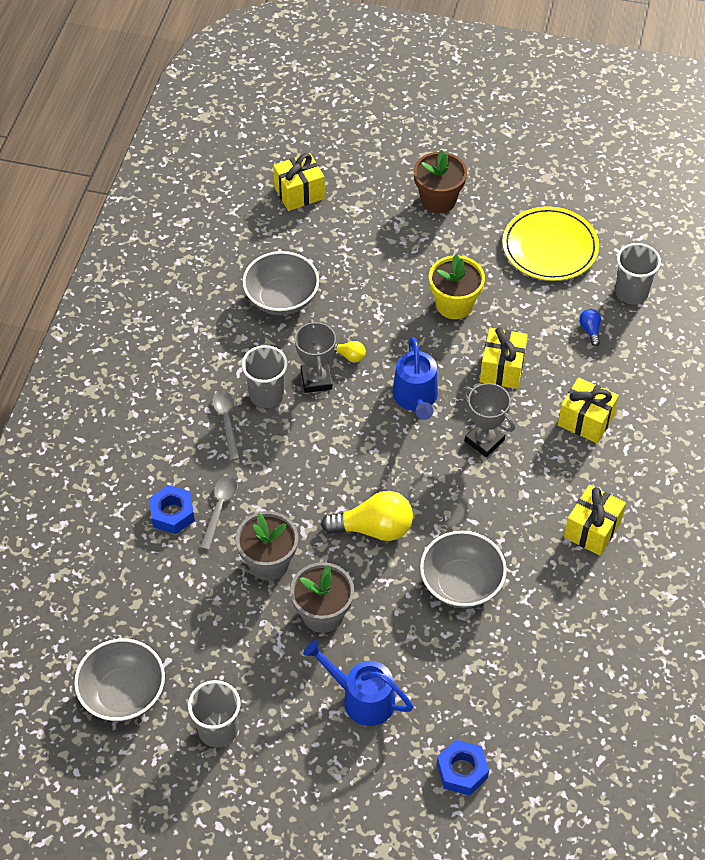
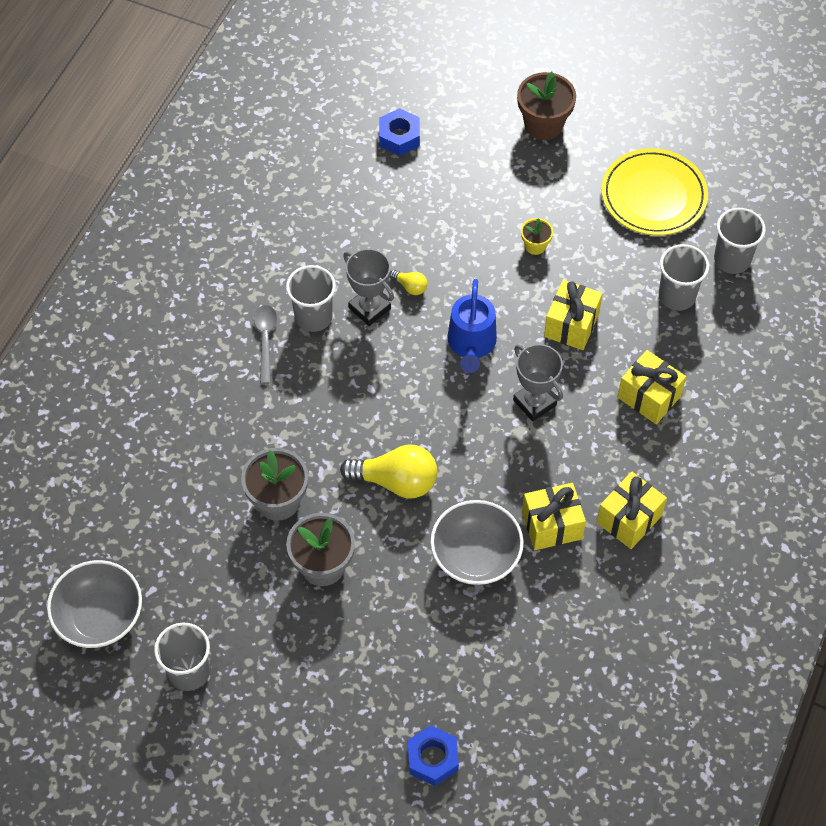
camera: 10 degrees right, 5 degrees up
(172, 514) = (188, 432): blue nut -> blue nut (399, 137)
(219, 508) = (238, 434): grey spoon -> none
(281, 299) = (351, 212): grey bowl -> none
(299, 193) = (395, 95): yellow gift -> yellow gift (552, 525)
(316, 380) = (369, 308): grey trophy -> grey trophy turned 45 degrees counterclockwise
(362, 698) = (344, 663): blue watering can -> none
(454, 305) = (535, 246): yellow flower pot -> yellow flower pot, size x0.53
(590, 330) = (677, 296): blue light bulb -> grey cup

